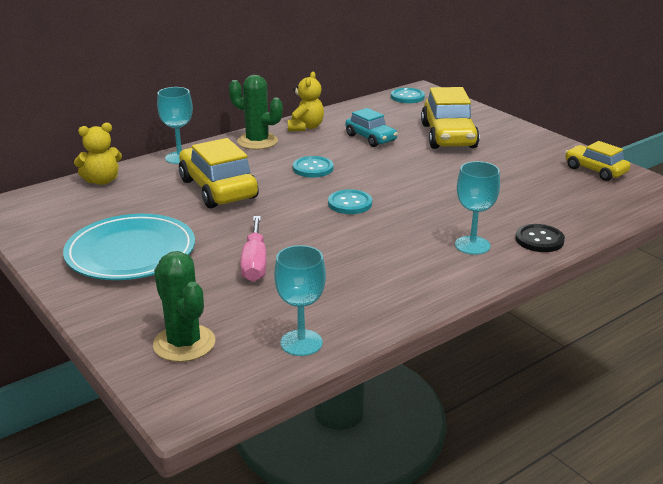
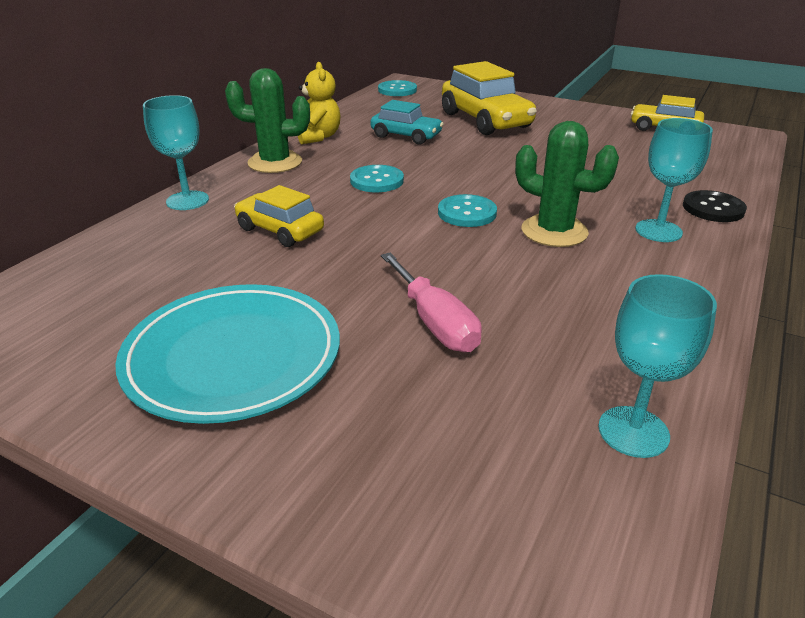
camera: 25 degrees left, 5 degrees up
(102, 181) = (93, 255): yellow teddy bear -> none
(184, 343) = (468, 498): green cactus -> green cactus (554, 231)
(218, 189) = (280, 230): yellow car -> yellow car, size x0.60

